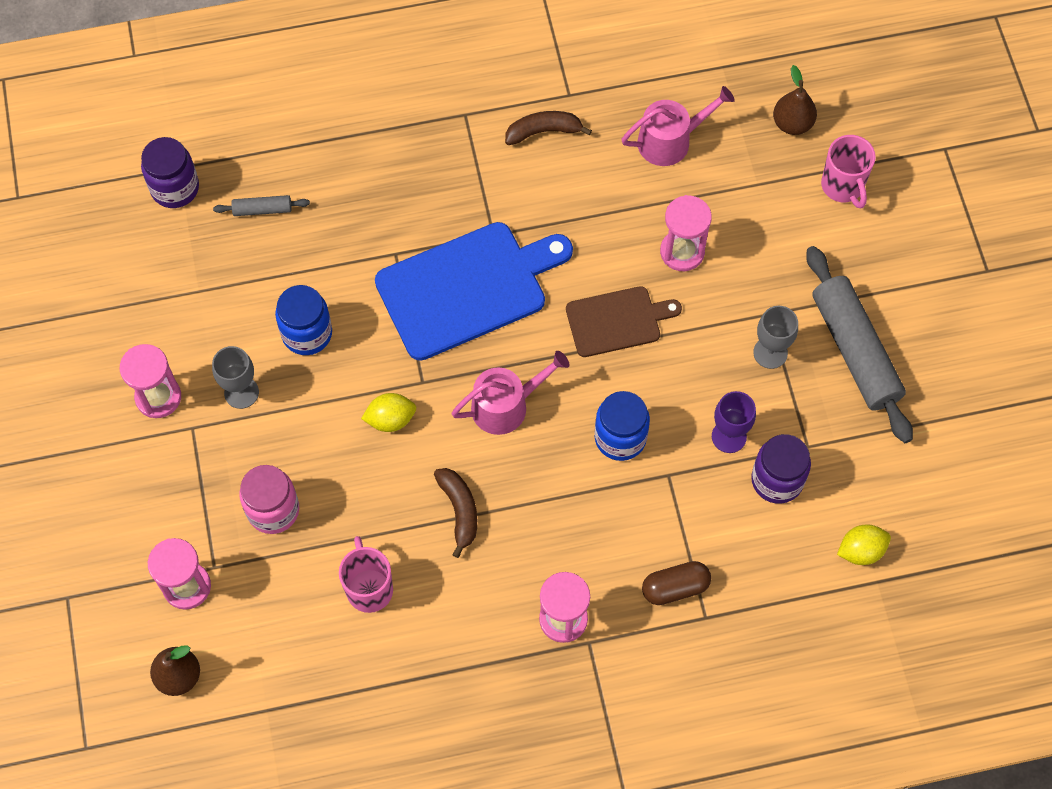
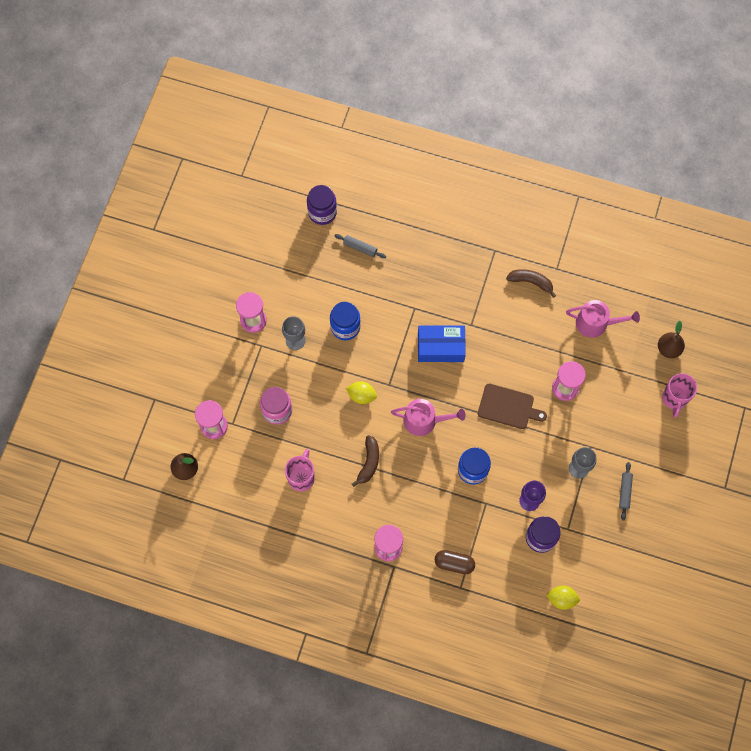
camera: 30 degrees right, 5 degrees up
(467, 288) = (440, 347): blue cutting board -> blue box
(855, 350) = (625, 492): grey rolling pin -> grey rolling pin, size x0.44

